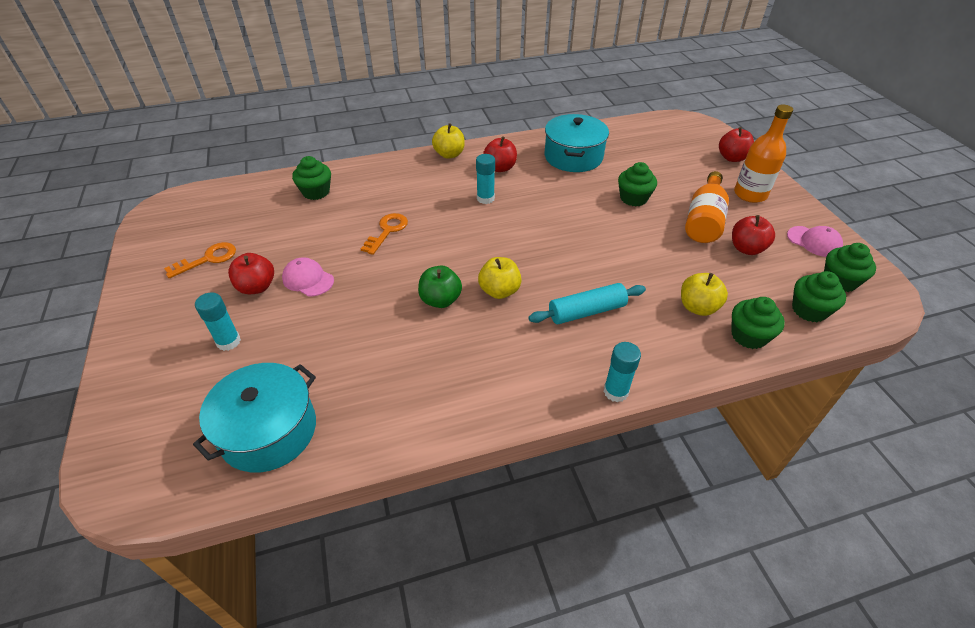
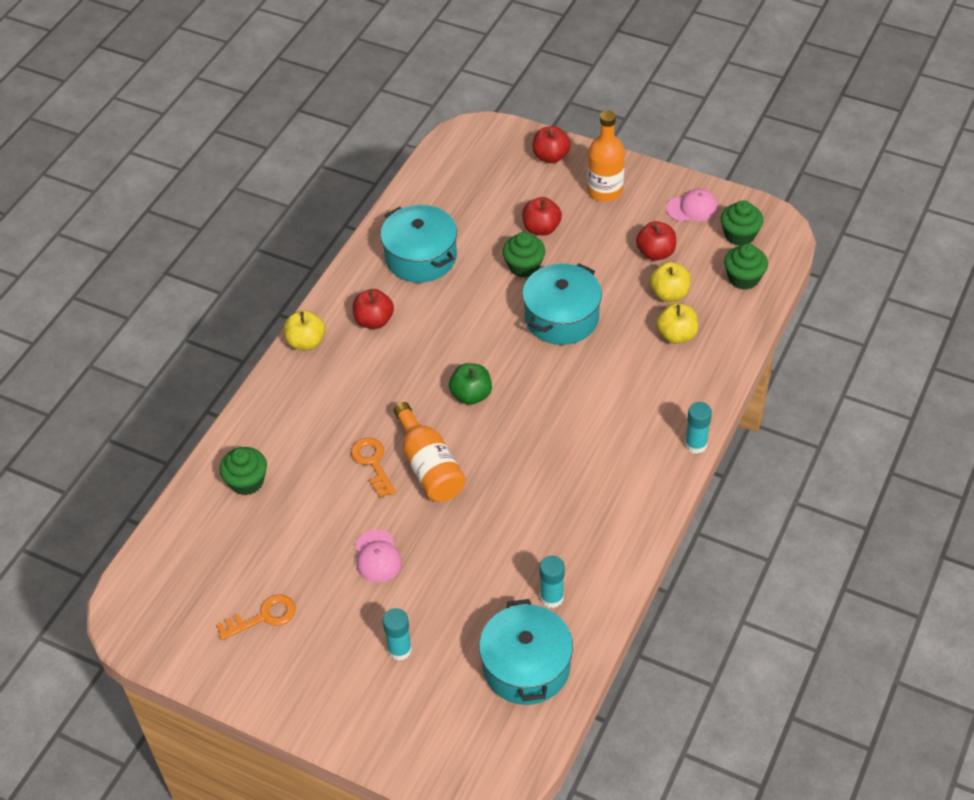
camera: 45 degrees left, 5 degrees up
(208, 259) = (263, 617): orange key -> orange key turned 60 degrees clockwise
(257, 287) = (347, 598): red apple -> red apple (541, 228)
(308, 279) = (377, 556): pink cap -> pink cap turned 90 degrees counterclockwise
(440, 300) = (502, 482): green apple -> green apple (471, 395)
(485, 198) = (407, 364): turquoise glue stick -> turquoise glue stick (552, 597)
(499, 291) = (533, 438): yellow apple -> yellow apple (669, 294)
(586, 311) = (611, 402): turquoise rolling pin -> none
(620, 239) = (561, 317): none -> turquoise pot
(704, 220) = (599, 248): orange bottle -> orange bottle (429, 467)
(748, 336) = (728, 332): green cupcake -> none

